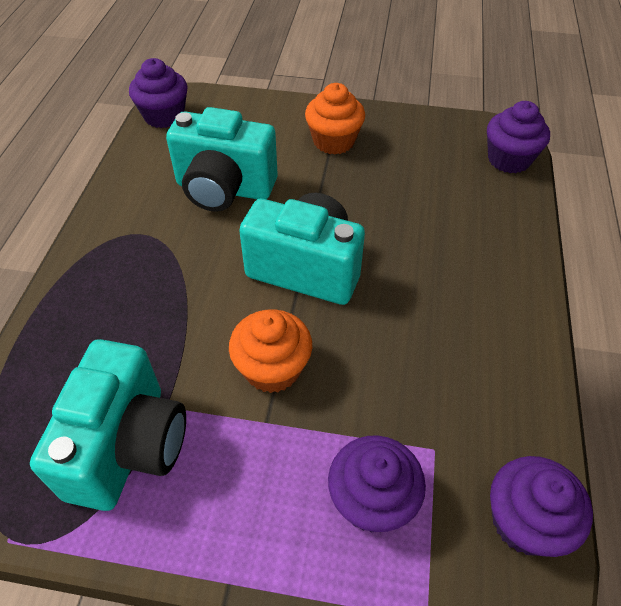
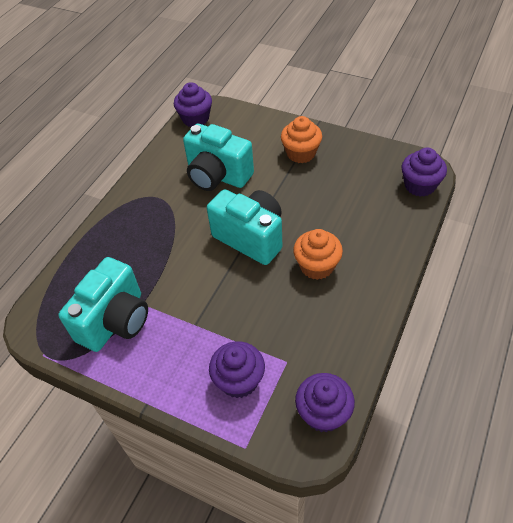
camera: 20 degrees right, 0 degrees up
(272, 368) = (209, 295): orange cupcake -> orange cupcake (317, 266)

